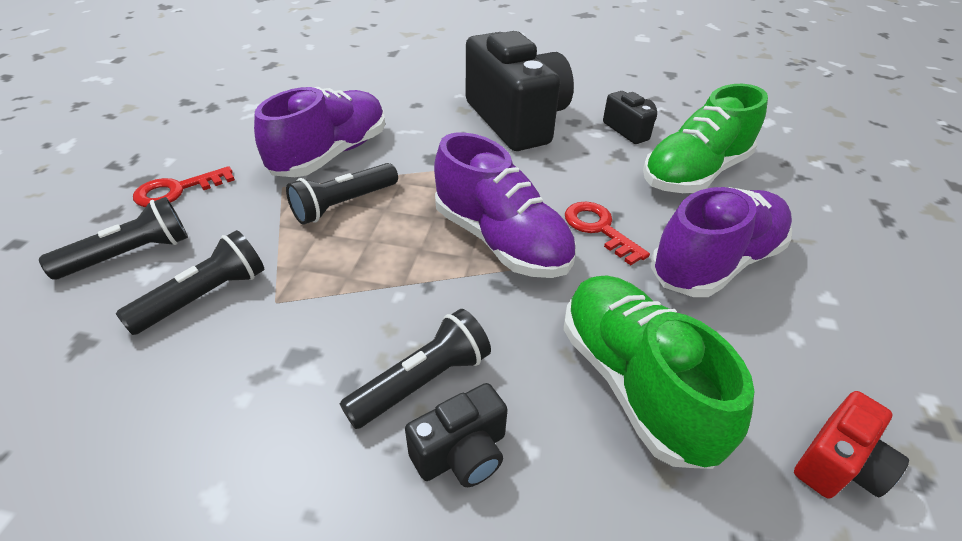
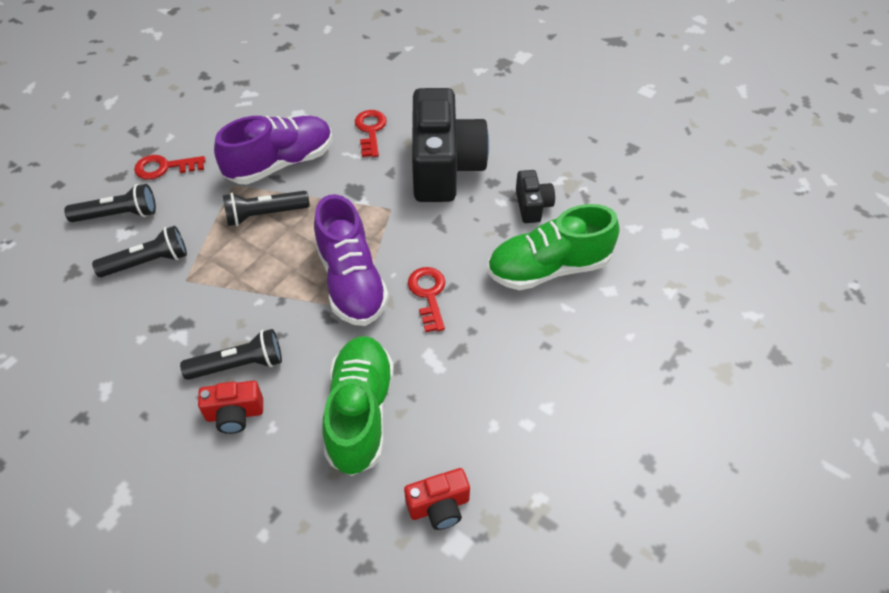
camera: 25 degrees right, 10 degrees up
(415, 108) = (370, 130): none -> red key
(462, 453) = (235, 414): black camera -> red camera
(715, 263) = (489, 351): purple shoe -> none

